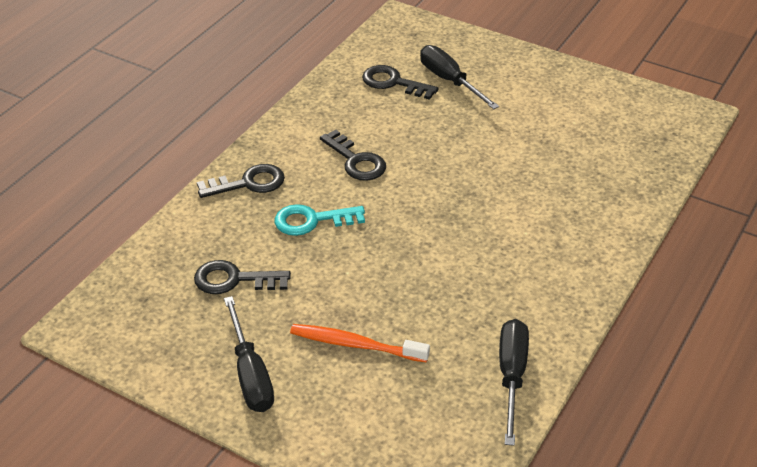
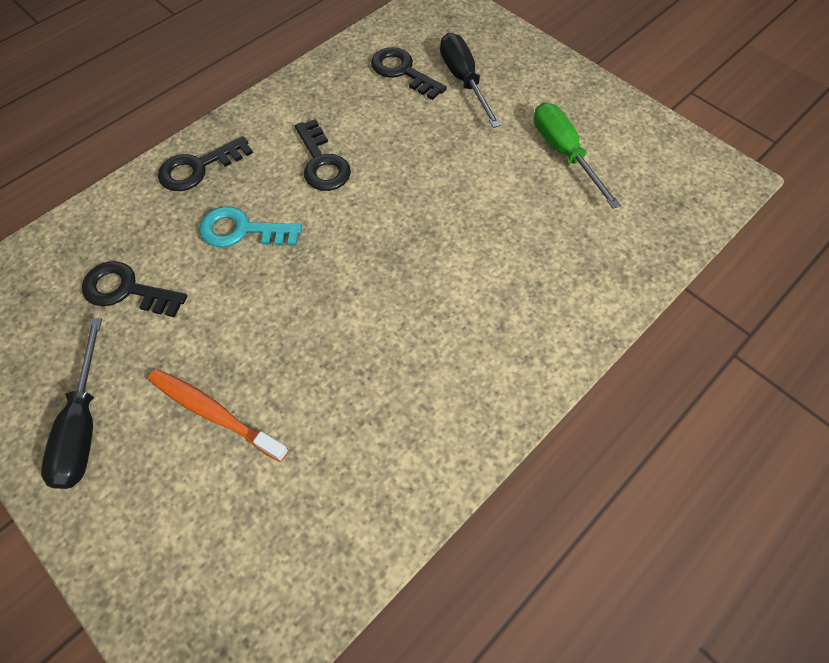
camera: 15 degrees right, 20 degrees up
(248, 183) = (198, 168): black key -> black key turned 150 degrees clockwise
(511, 376) = (372, 509): black screwdriver -> none
(557, 120) = (563, 153): none -> green screwdriver

